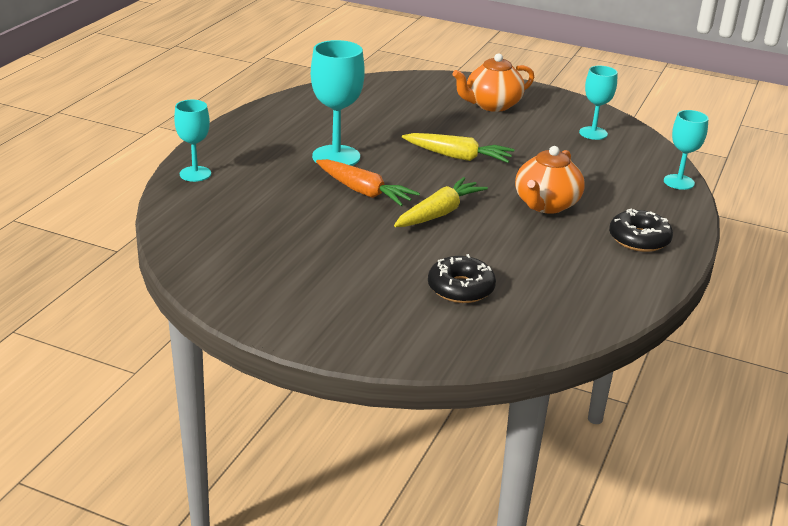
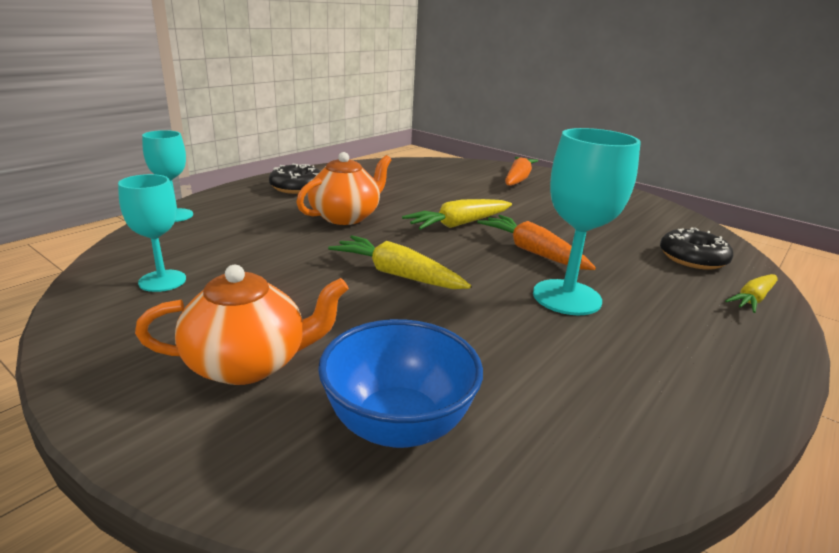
camera: 165 degrees left, 5 degrees down
(195, 174) = (753, 299): turquoise goblet -> yellow carrot
(400, 316) = (518, 179): none -> orange carrot
(410, 95) = (398, 425): none -> blue bowl
(461, 288) = (469, 184): black donut -> black donut (692, 258)

